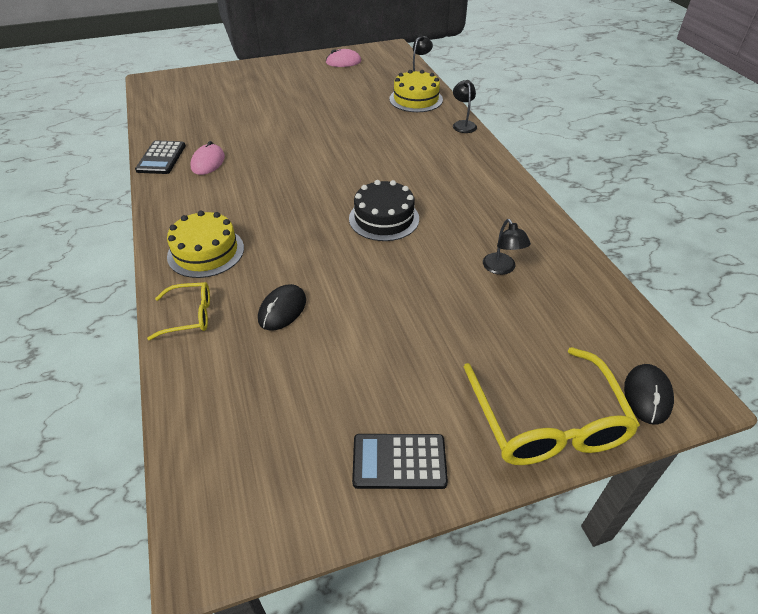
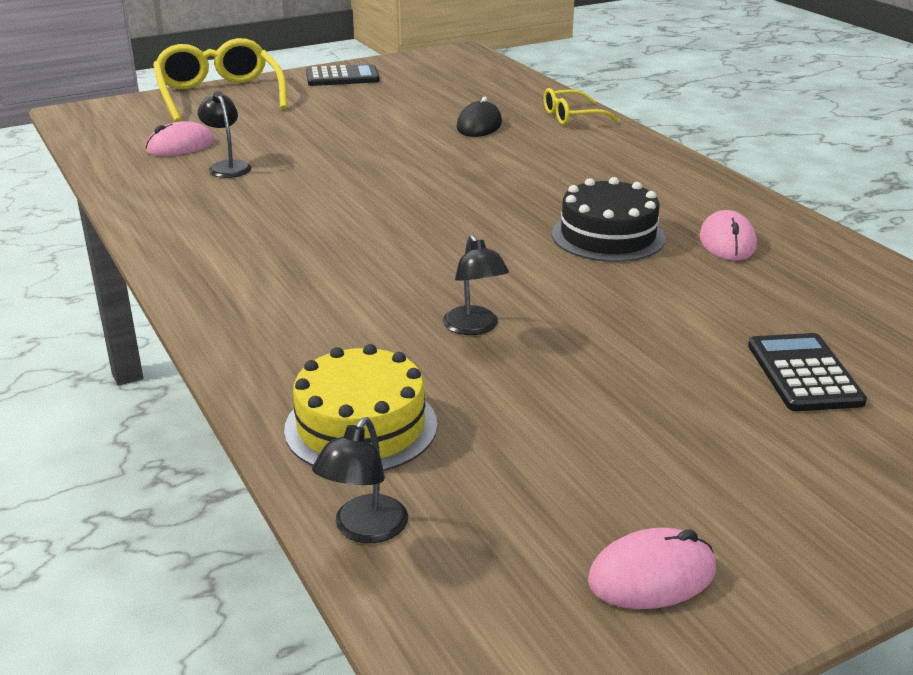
camera: 170 degrees right, 15 degrees down
(161, 158) = (818, 241): black calculator -> black calculator (804, 373)
(206, 252) = (606, 154): yellow cake -> none
(384, 218) = (388, 198): black cake -> black cake (608, 236)
(463, 124) = (239, 361): black lamp -> black lamp (474, 328)
(551, 306) = (180, 146): none -> pink mouse
(647, 395) = (121, 109): black mouse -> none

